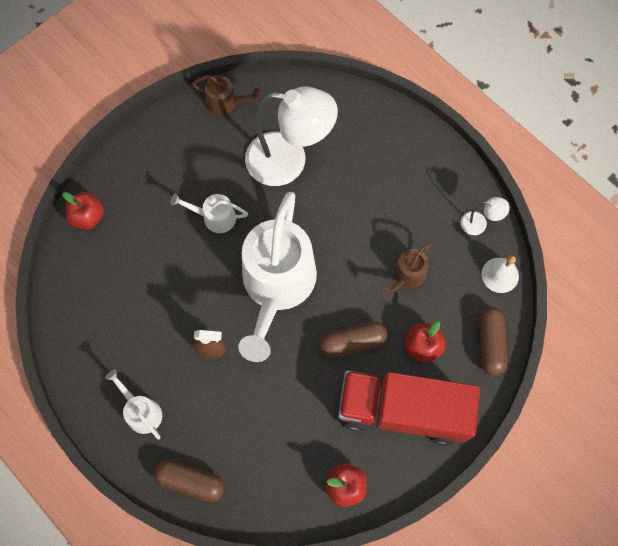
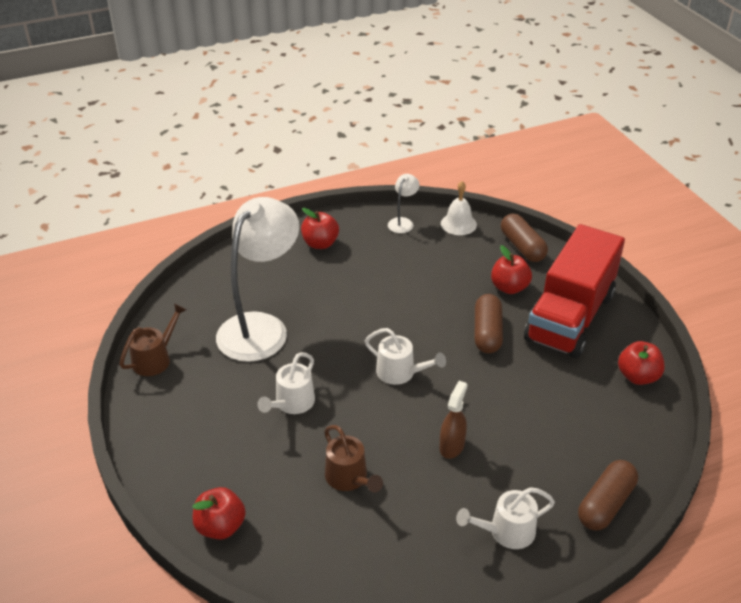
camera: 70 degrees left, 30 degrees down
(276, 286) = (400, 373): white watering can -> white watering can, size x0.44
(406, 276) = (433, 279): brown watering can -> brown watering can (349, 479)
(415, 164) = (320, 244): none -> red apple
(490, 344) = (522, 247): brown capsule -> brown capsule turned 45 degrees clockwise

